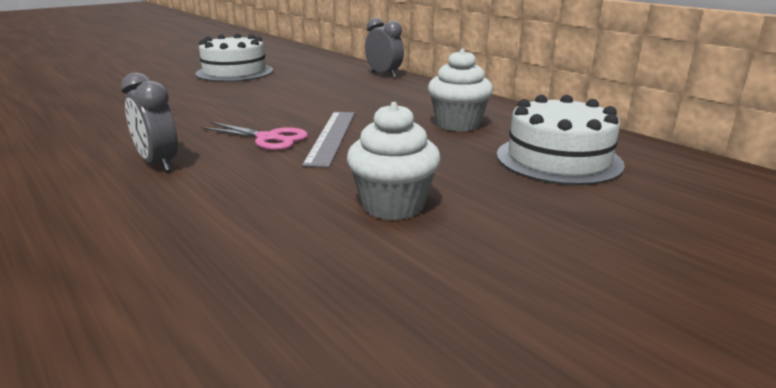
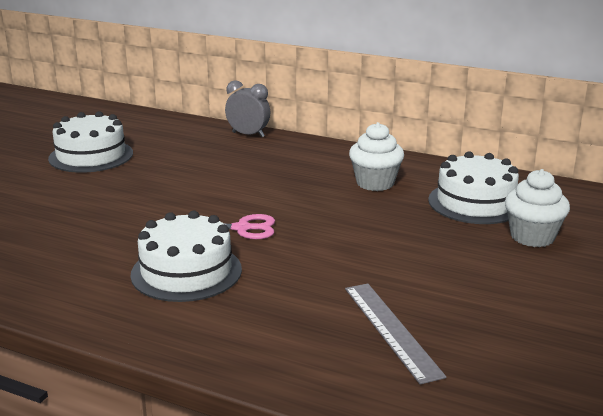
camera: 25 degrees left, 0 degrees up
(158, 163) = (186, 272): grey clock -> white cake
(331, 137) = (291, 216): grey ruler -> grey ruler (391, 330)
(393, 205) = (407, 265): white cupcake -> white cupcake (532, 237)

